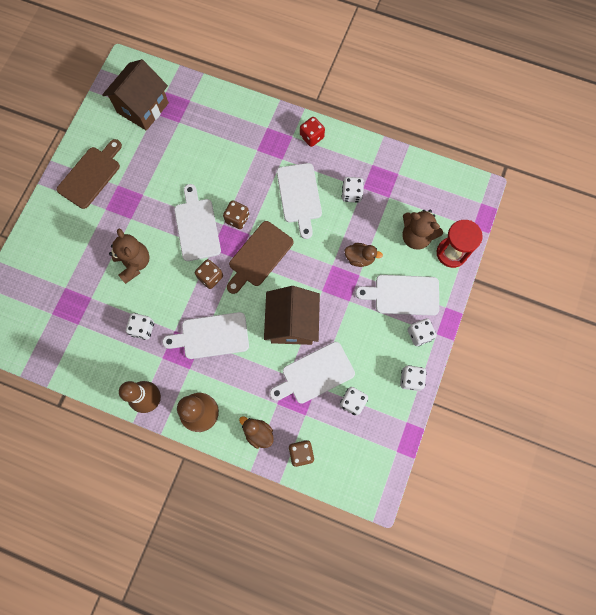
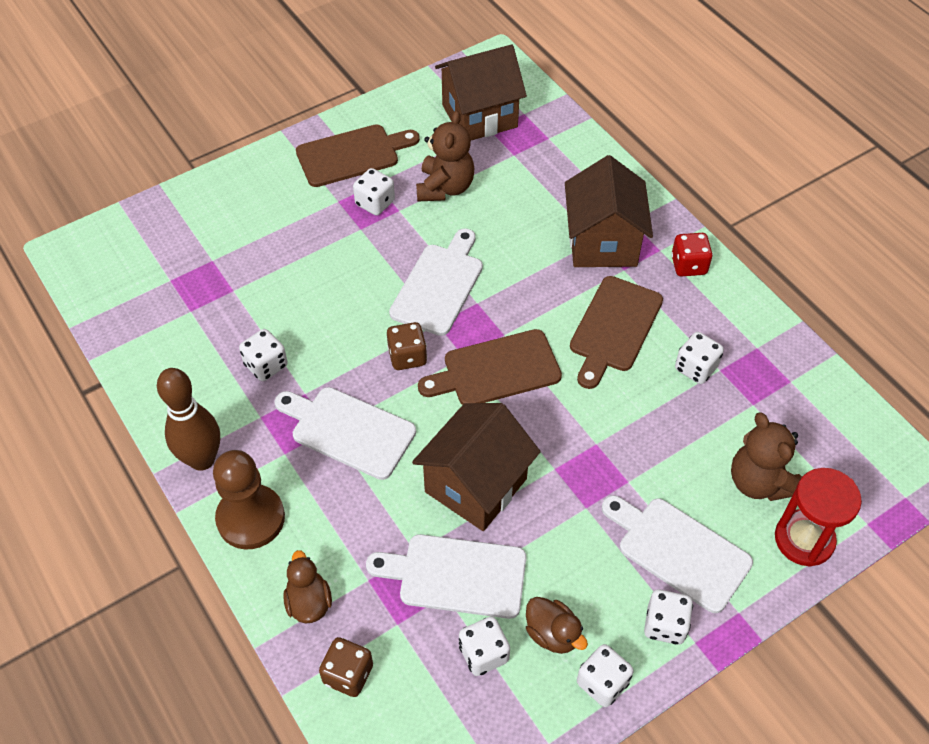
camera: 35 degrees right, 20 degrees down
(126, 198) = (375, 203): none -> white dice
(134, 263) = (321, 282): brown teddy bear -> brown teddy bear (445, 188)
(237, 219) = (502, 307): brown dice -> none
(261, 149) = (602, 242): none -> brown house
(299, 196) = (614, 328): white cutting board -> brown cutting board
(359, 258) = (646, 459): brown duck -> brown duck (552, 634)

